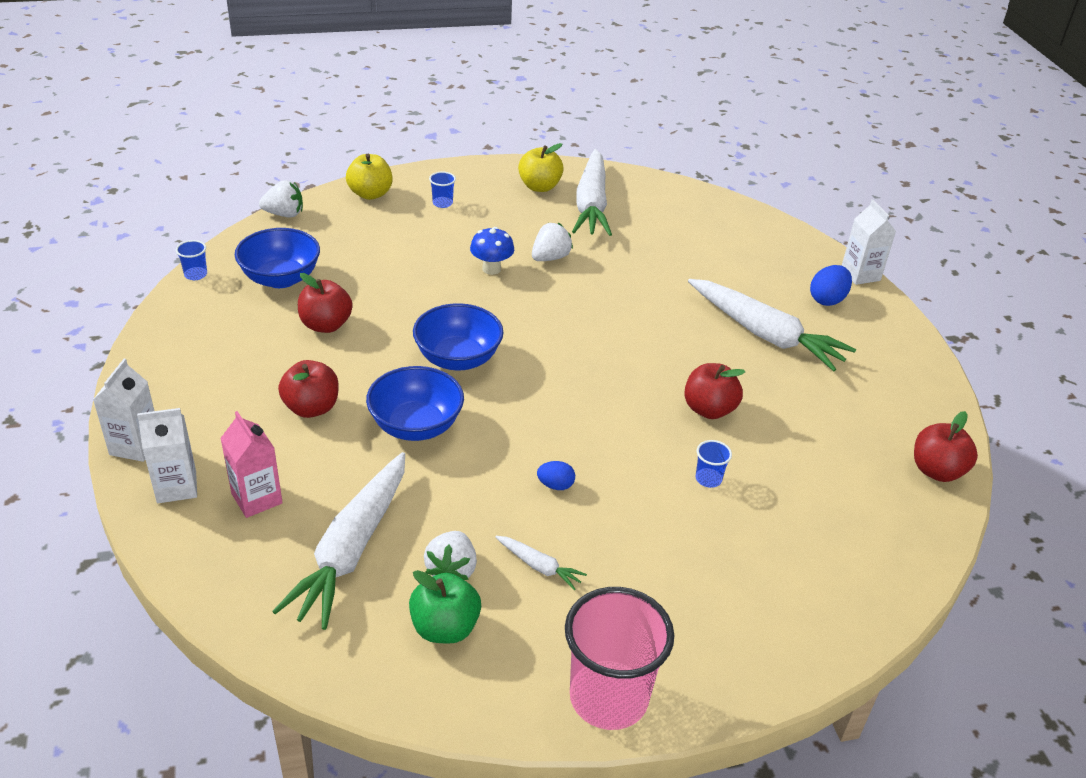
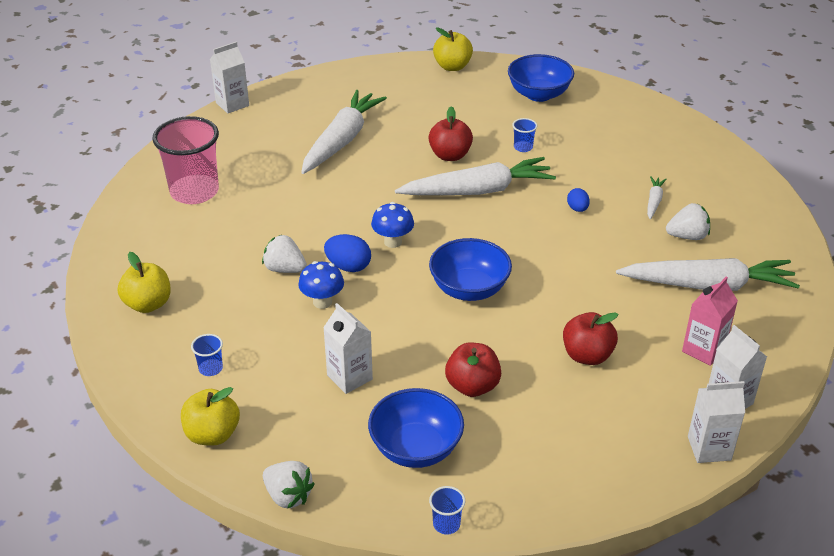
camera: 105 degrees left, 0 degrees up
(284, 214) = (288, 496): white strawberry -> white strawberry turned 150 degrees clockwise
(385, 264) = (349, 377): none -> white carton
(416, 426) = (566, 290): blue bowl -> blue bowl (539, 94)
(445, 627) = (732, 228): green apple -> none
(560, 328) = (393, 242): none -> blue mushroom
(591, 204) = (172, 262): white carrot -> white carrot (478, 191)
(608, 698) = (724, 159): pink cup -> pink cup (194, 192)
(827, 300) = (277, 116): blue egg -> blue egg (348, 266)
(936, 471) = (452, 66): red apple -> yellow apple

